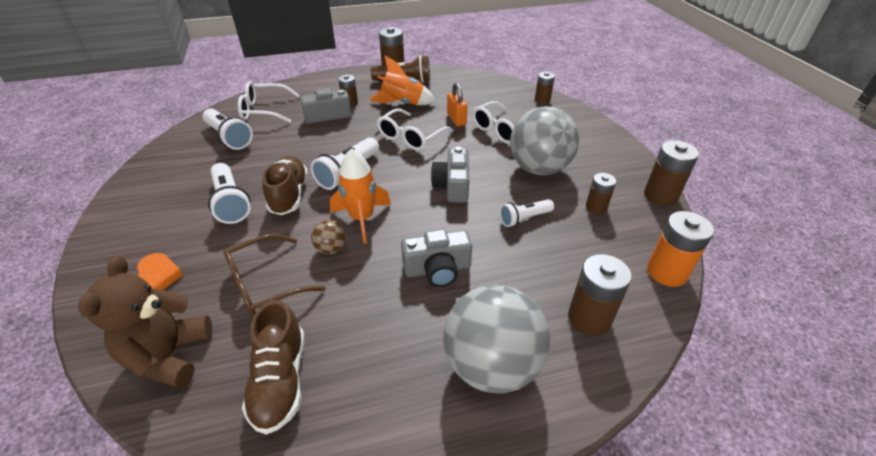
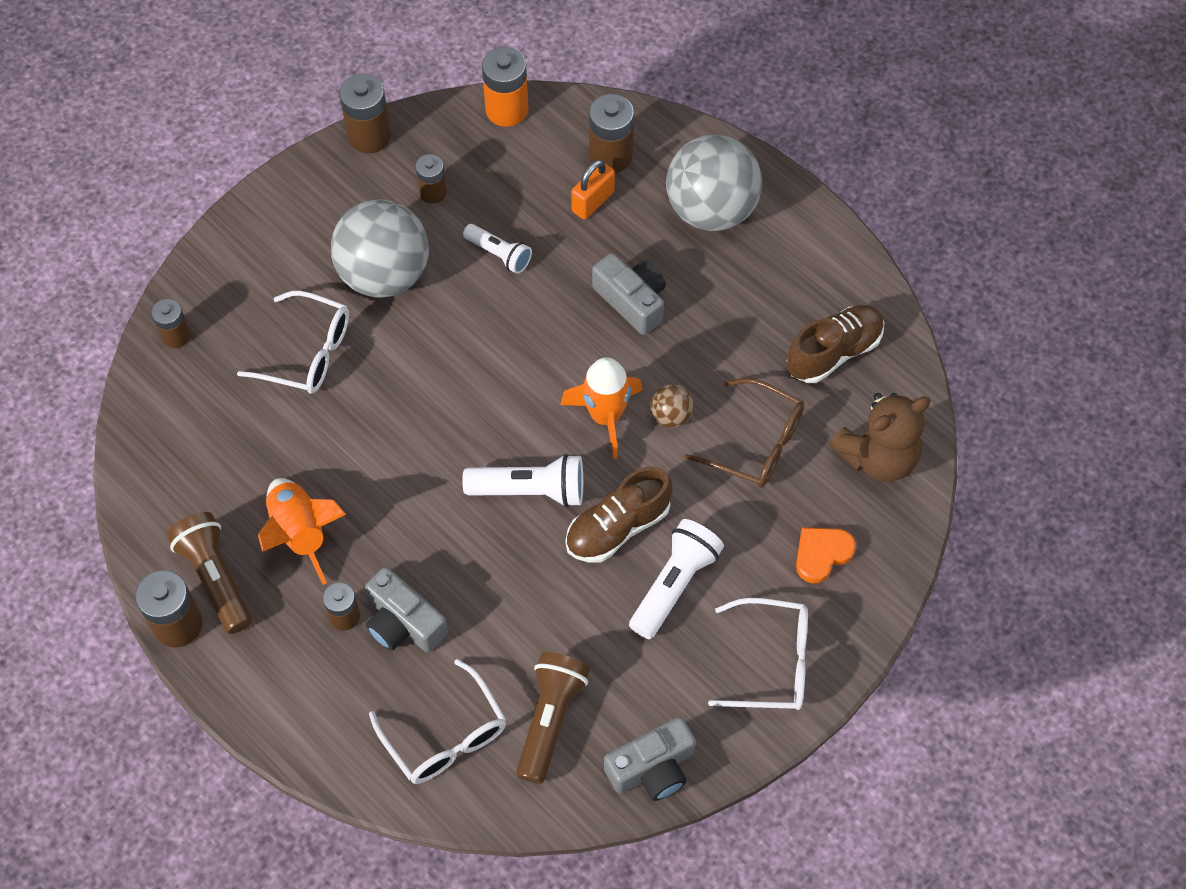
camera: 120 degrees left, 20 degrees up
(229, 137) = (550, 719): white flashlight -> brown flashlight
(410, 137) = (398, 463): white glasses -> white glasses (772, 662)
(452, 186) = (482, 353): grey camera -> grey camera (652, 768)
(456, 119) = (309, 428): orange padlock -> orange padlock (593, 201)

